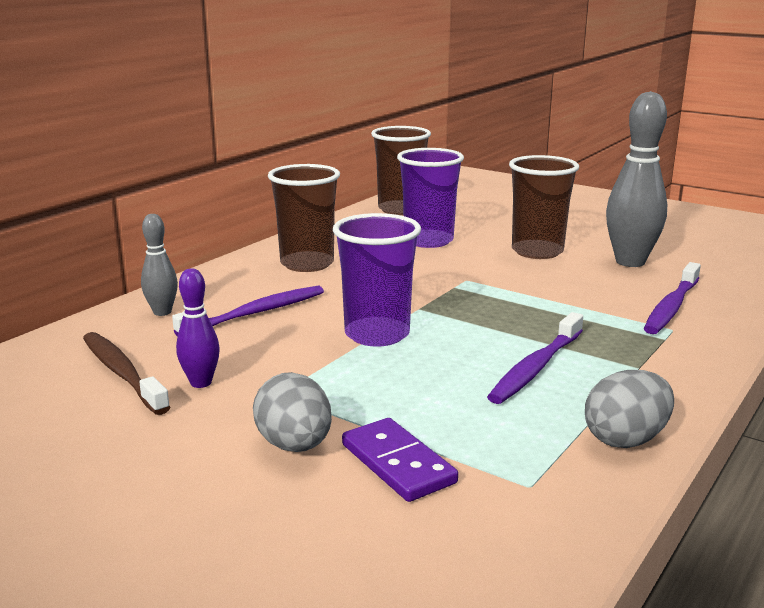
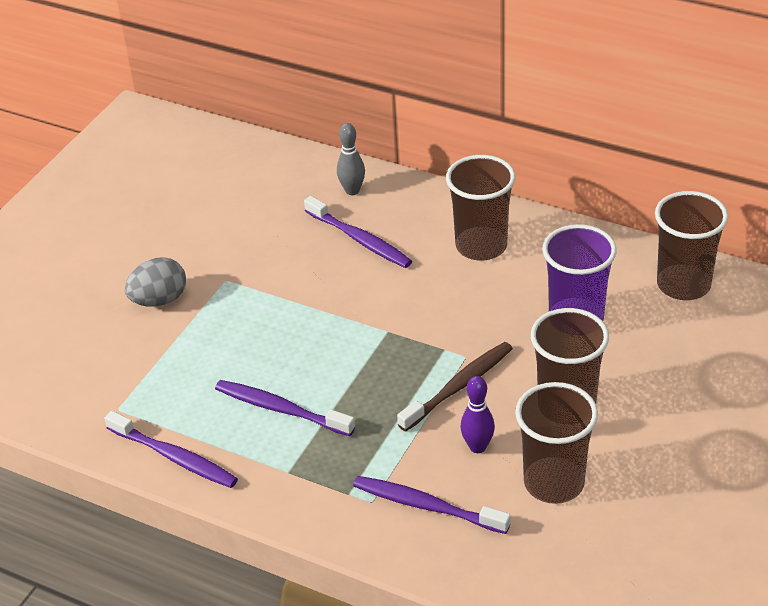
camera: 85 degrees right, 20 degrees up
(122, 373) = (248, 202): brown toothbrush -> brown toothbrush (459, 386)
(201, 383) = (237, 241): purple bowling pin -> purple bowling pin (477, 447)
(377, 334) = (329, 313): purple cup -> none
(397, 464) = (140, 348): purple domino -> none
(625, 439) = (174, 457): grey egg -> purple toothbrush
(630, 262) = (554, 483): grey bowling pin -> brown cup

